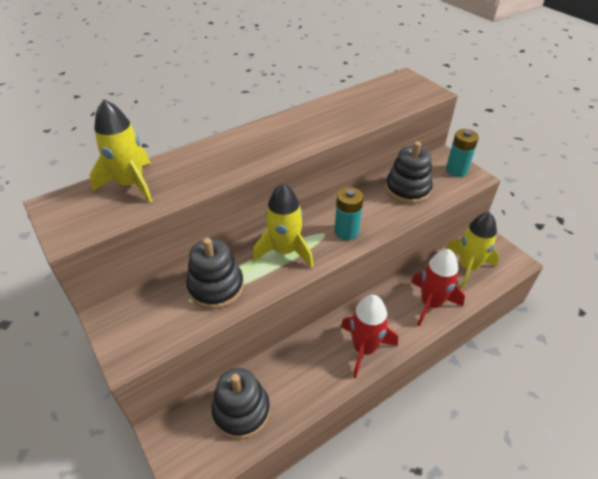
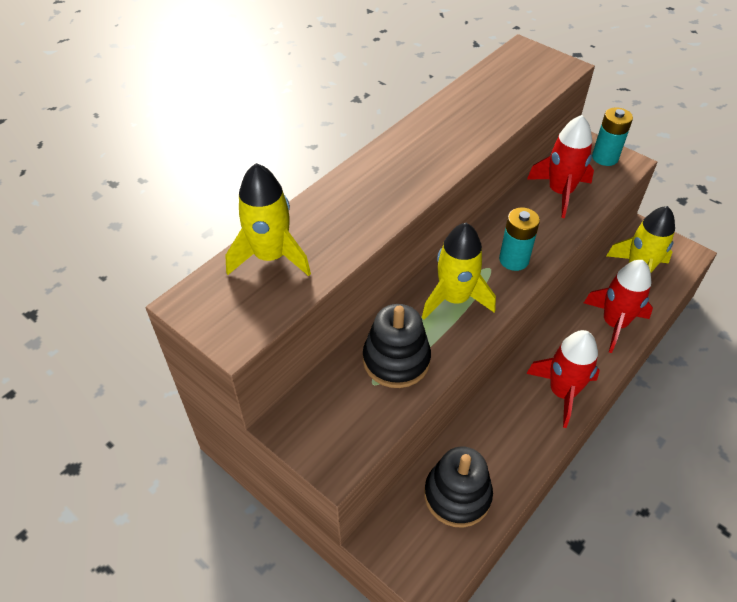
camera: 15 degrees left, 5 degrees up
(407, 189) = (560, 192): black stacking toy -> red rocket

